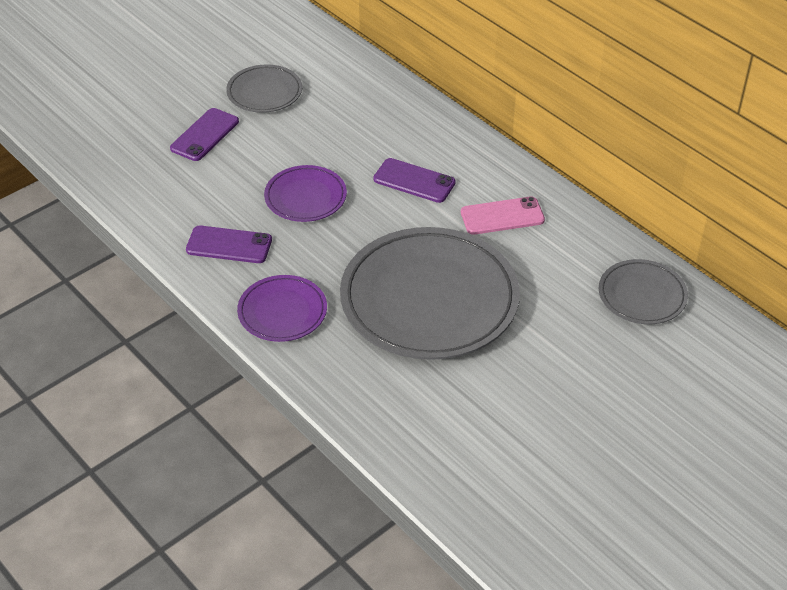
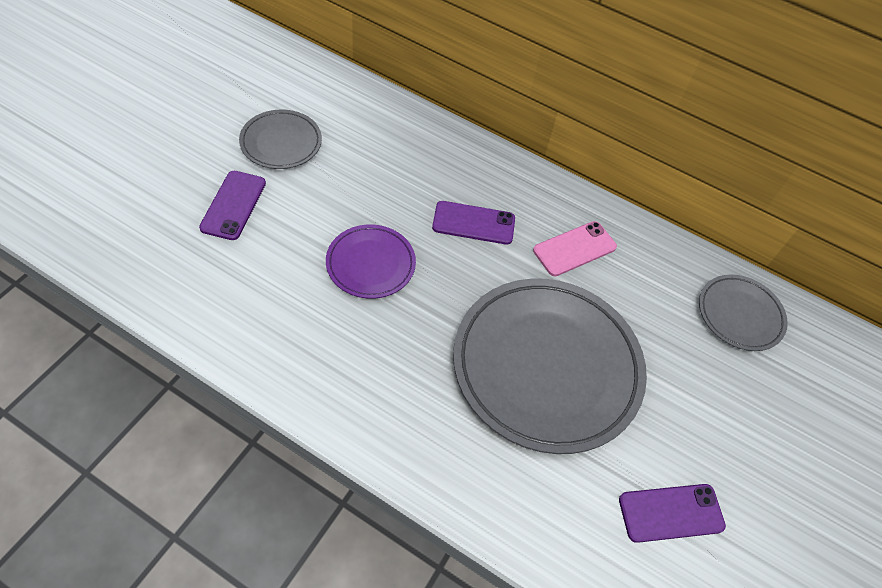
camera: 25 degrees left, 10 degrees up
(229, 245) = (309, 343): purple phone -> purple phone (671, 513)
(282, 312) = (400, 420): purple plate -> none

